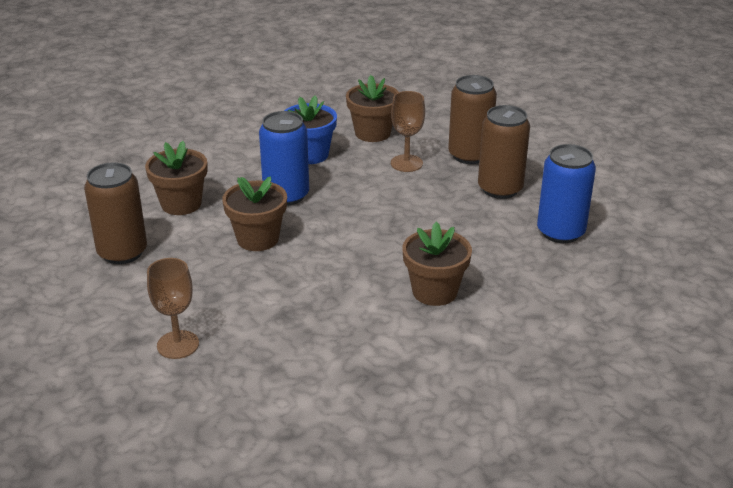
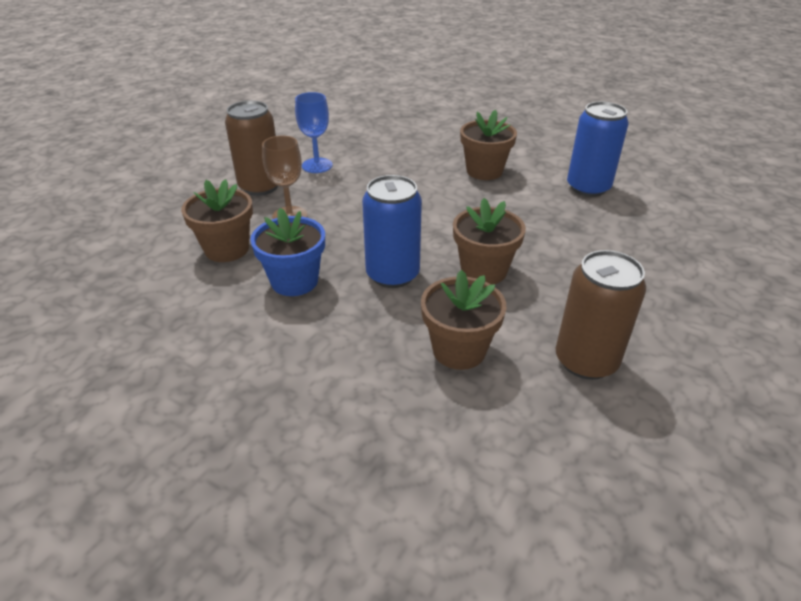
camera: 110 degrees left, 5 degrees up
(178, 345) = (667, 269): brown goblet -> none
(500, 189) = (317, 165): brown can -> blue goblet
(560, 232) = (369, 137): blue can -> blue can (588, 188)

